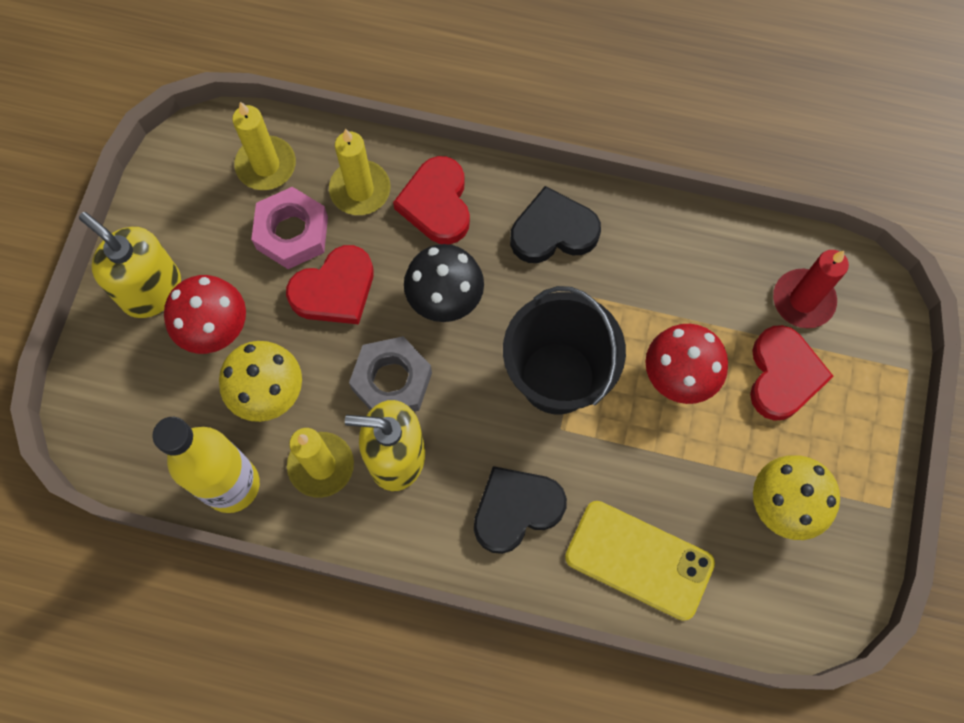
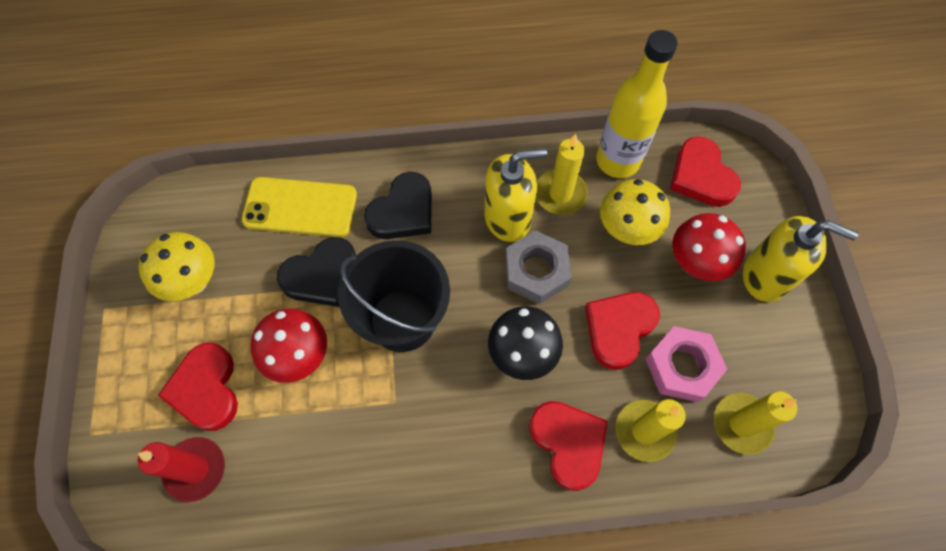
camera: 160 degrees right, 5 degrees down
(146, 428) = (701, 176): none -> red heart
(553, 231) = (450, 455): black heart -> black heart (321, 275)

